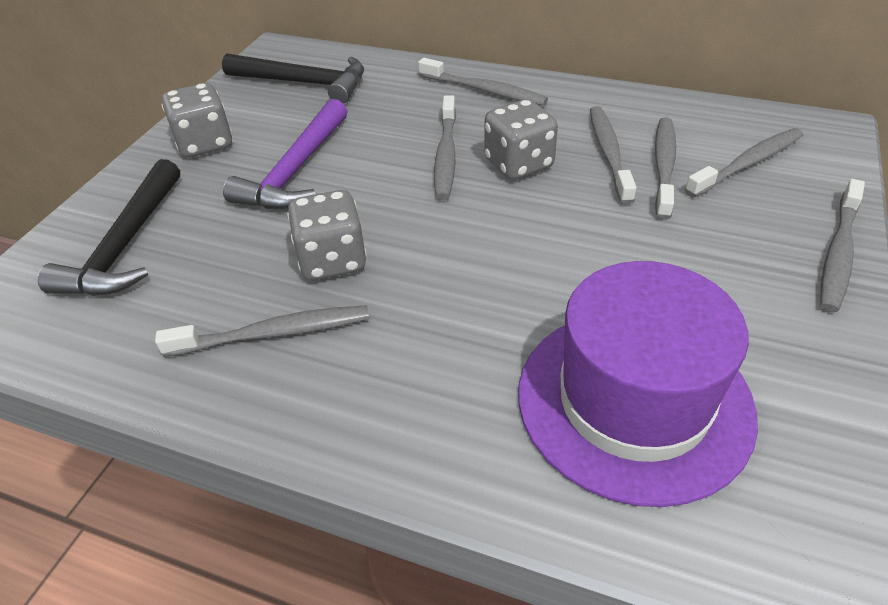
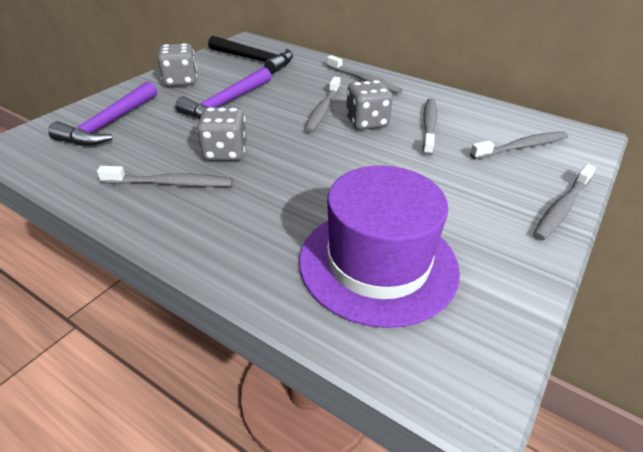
camera: 10 degrees right, 5 degrees down
(126, 245) = (109, 124): black hammer -> purple hammer
(664, 166) = (462, 139): grey toothbrush -> none

